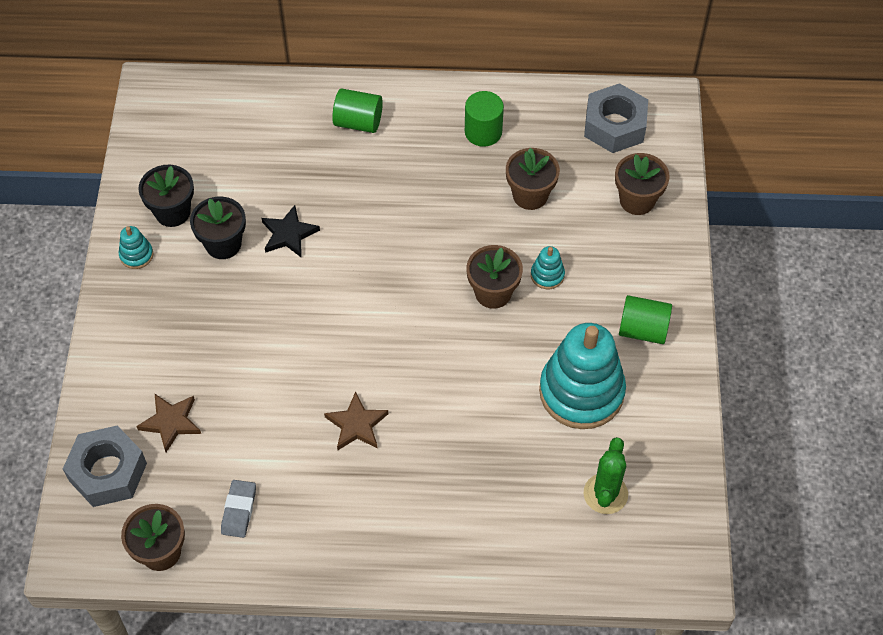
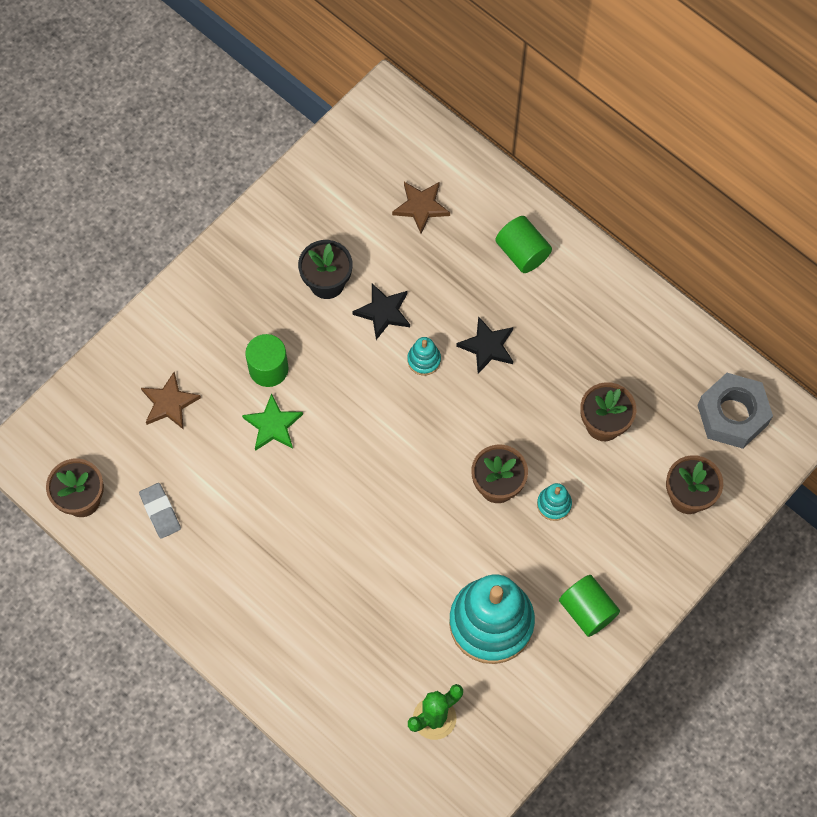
camera: 40 degrees right, 10 degrees up
(108, 472) = (95, 407): grey nut -> none
(136, 255) = (255, 243): turquoise stacking toy -> turquoise stacking toy (424, 360)
(172, 212) = (312, 225): black flower pot -> none
(239, 510) = (160, 512): grey eraser -> grey eraser turned 75 degrees counterclockwise
(275, 376) = (273, 425): none -> green star
(356, 425) = (299, 512): brown star -> brown star (421, 207)
(393, 203) = (487, 346): none -> black star
(483, 132) = (616, 337): green cylinder -> green cylinder (268, 369)

